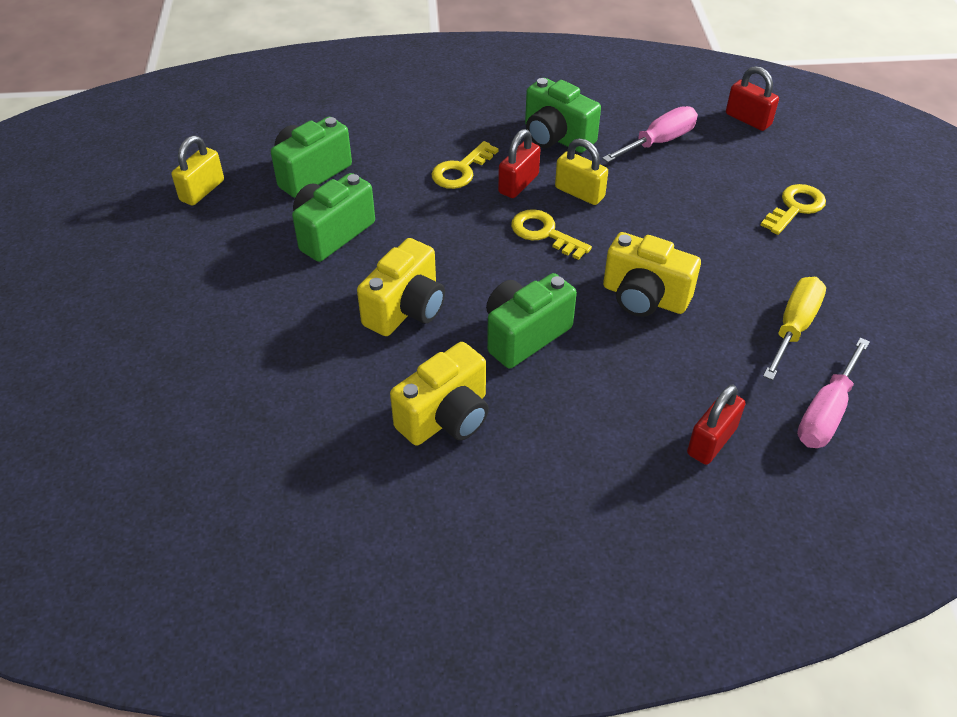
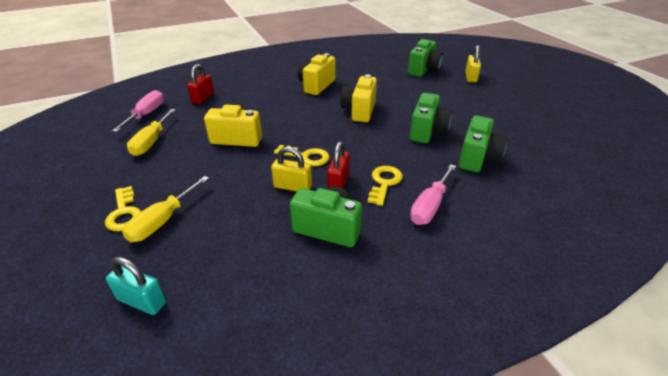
camera: 160 degrees right, 10 degrees down
(202, 190) = (523, 135): yellow padlock -> yellow padlock (471, 77)
(524, 335) = (296, 113): green camera -> green camera (424, 70)
(659, 142) = (236, 247): pink screwdriver -> pink screwdriver (430, 206)
(744, 187) = (162, 221): none -> yellow screwdriver
(748, 119) = (142, 301): red padlock -> turquoise padlock
(795, 208) = (124, 213): yellow key -> yellow key turned 45 degrees counterclockwise

